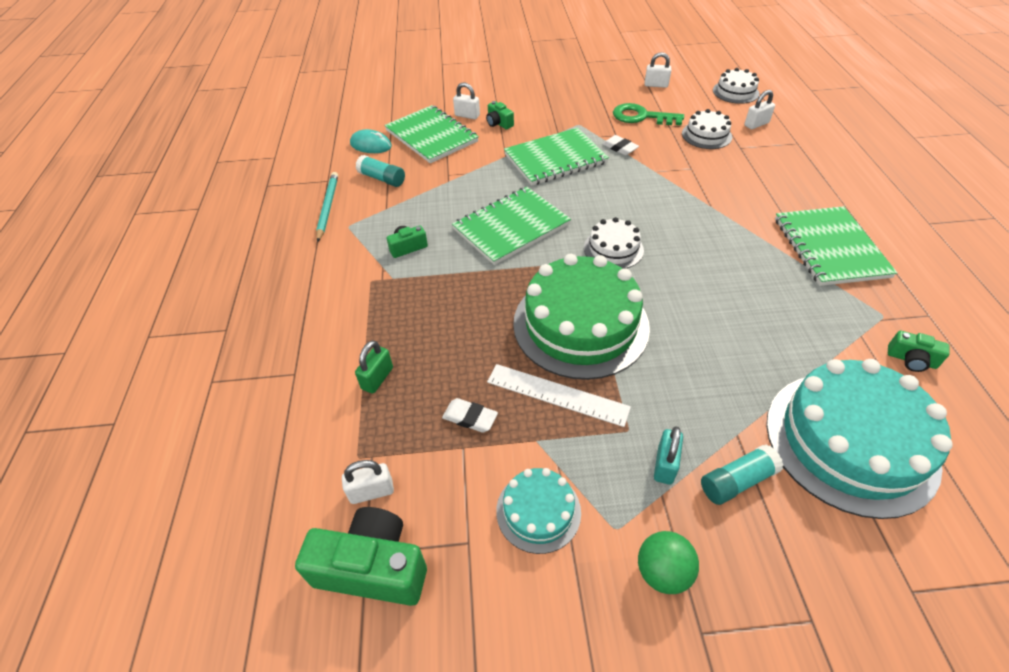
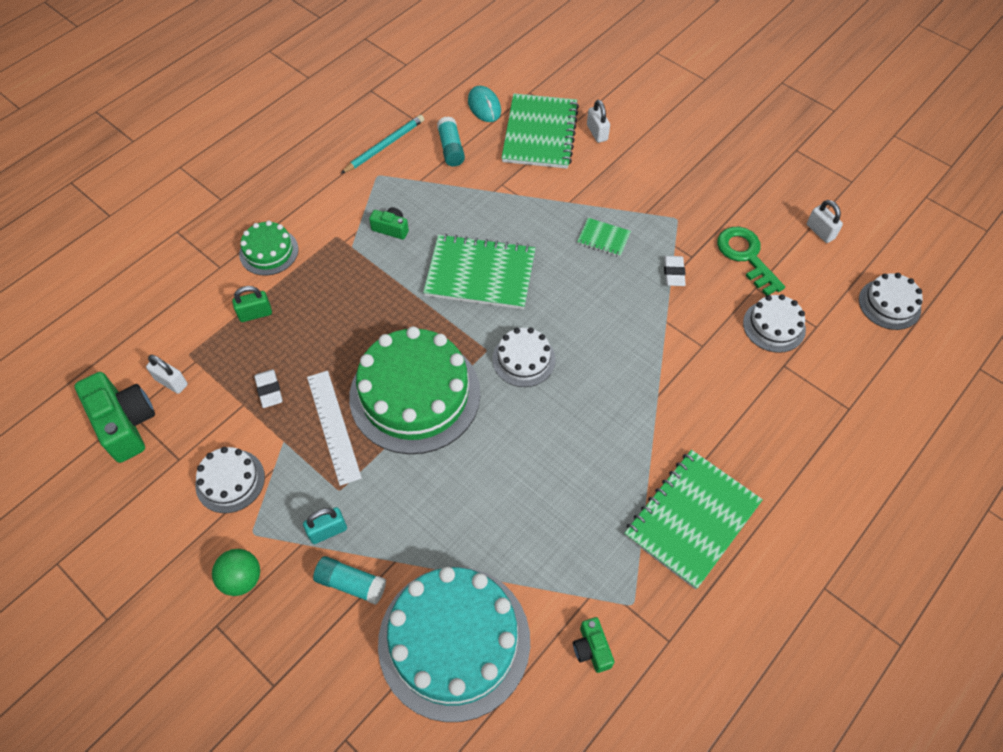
camera: 45 degrees right, 10 degrees up
(326, 330) = (269, 251): none -> green cake
(499, 123) = (611, 162): green camera -> none
(538, 511) = (230, 481): turquoise cake -> white cake
(555, 159) = (603, 238): green notebook -> green notebook, size x0.47
(756, 124) = (844, 356): white padlock -> none

